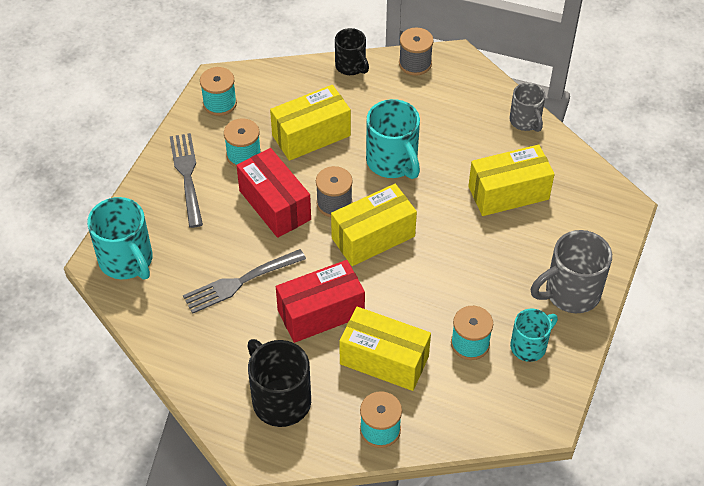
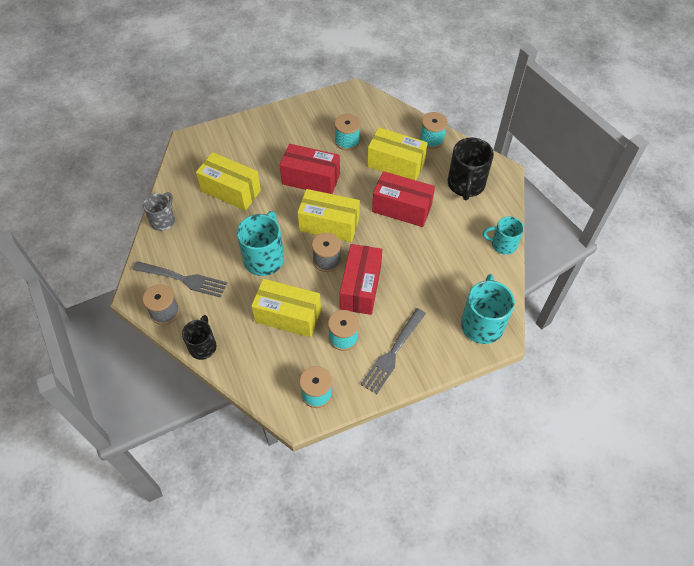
camera: 135 degrees left, 5 degrees up
(241, 281) = (427, 257): grey fork -> grey fork (182, 279)
(384, 360) = (395, 164): yellow box -> yellow box turned 45 degrees counterclockwise
(450, 267) = (311, 179): none -> red box
(529, 346) = (322, 121): turquoise mug -> turquoise mug (502, 244)
(570, 293) = (272, 126): grey mug -> none

